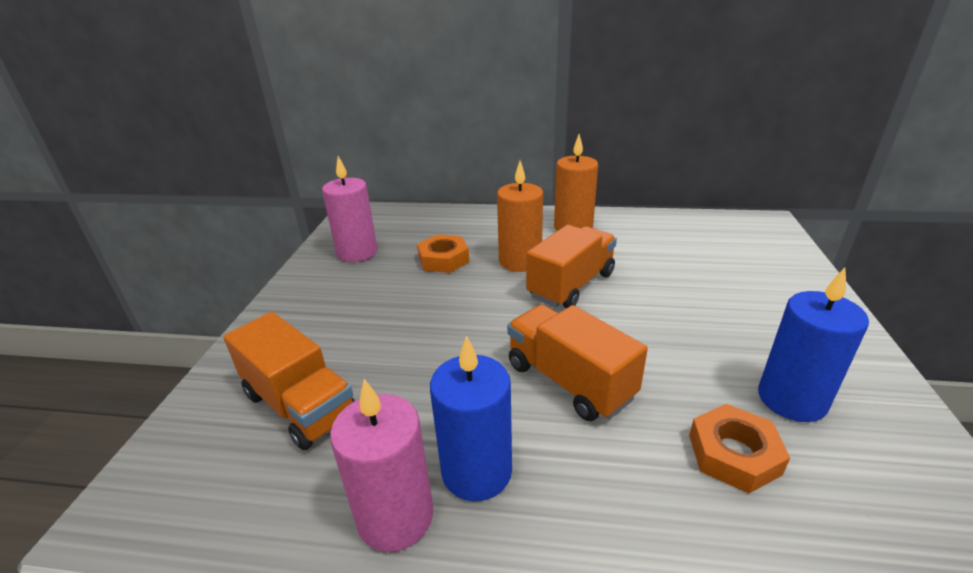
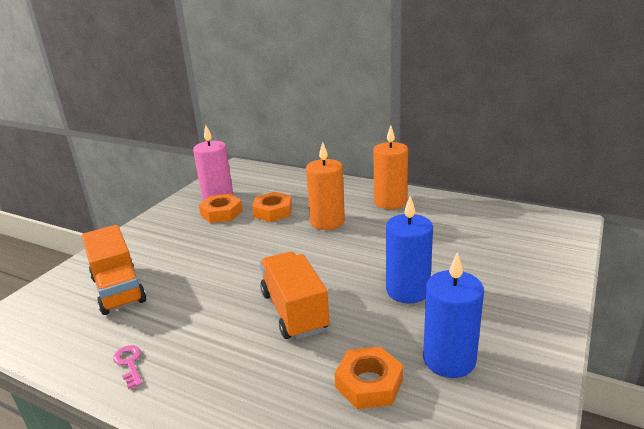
camera: 20 degrees right, 5 degrees down
(377, 271) = (221, 213): none -> orange nut
(395, 516) = (129, 363): pink candle -> pink key
(476, 471) = (192, 351): blue candle -> blue candle (407, 290)
(571, 285) = (351, 246): orange truck -> none

